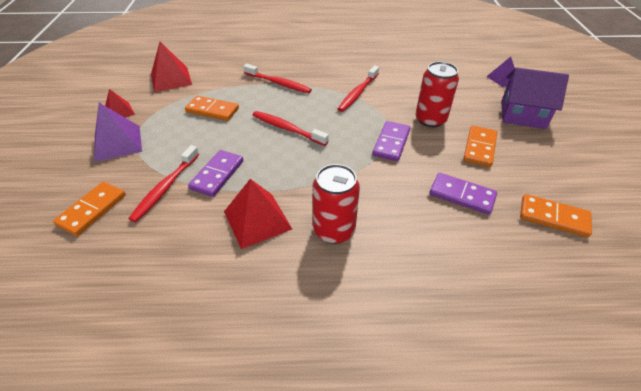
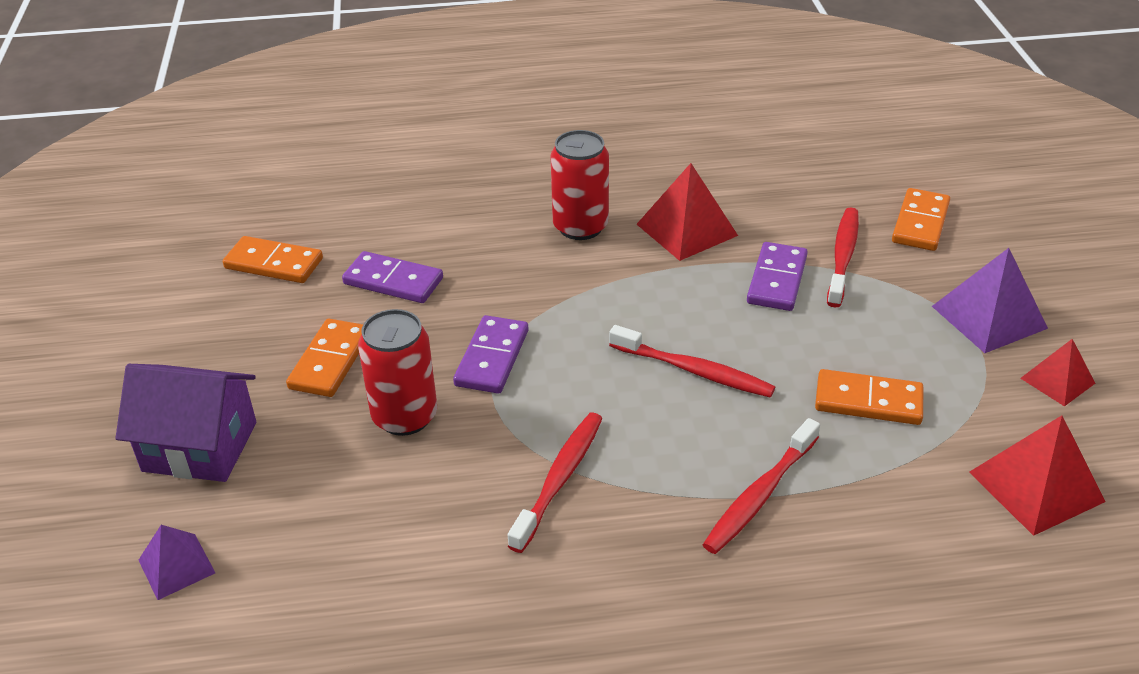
camera: 175 degrees right, 5 degrees down
(278, 83) = (760, 495): red toothbrush -> red toothbrush turned 75 degrees counterclockwise

